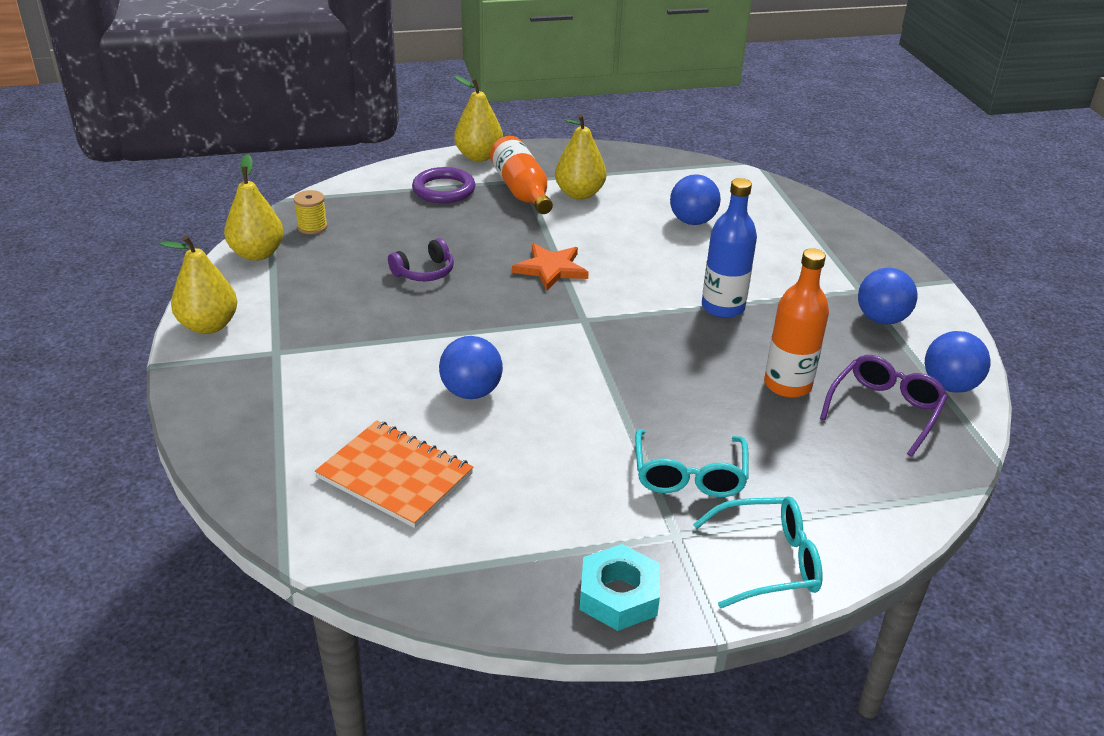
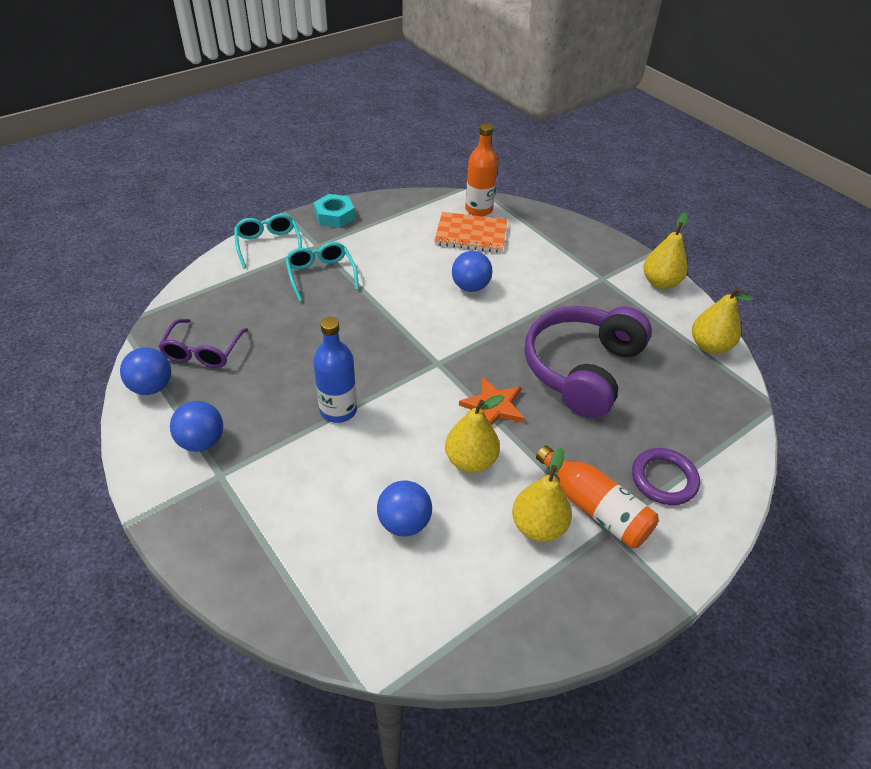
camera: 155 degrees right, 10 degrees up
(312, 227) = (709, 386): yellow spool -> none
(424, 272) = (582, 369): purple headphones -> purple headphones, size x2.47
(479, 156) = (687, 556): yellow pear -> yellow pear (470, 460)
(767, 561) = (268, 245): turquoise glasses -> turquoise glasses turned 105 degrees clockwise
(787, 385) = (273, 351): orange bottle -> orange bottle (478, 209)

